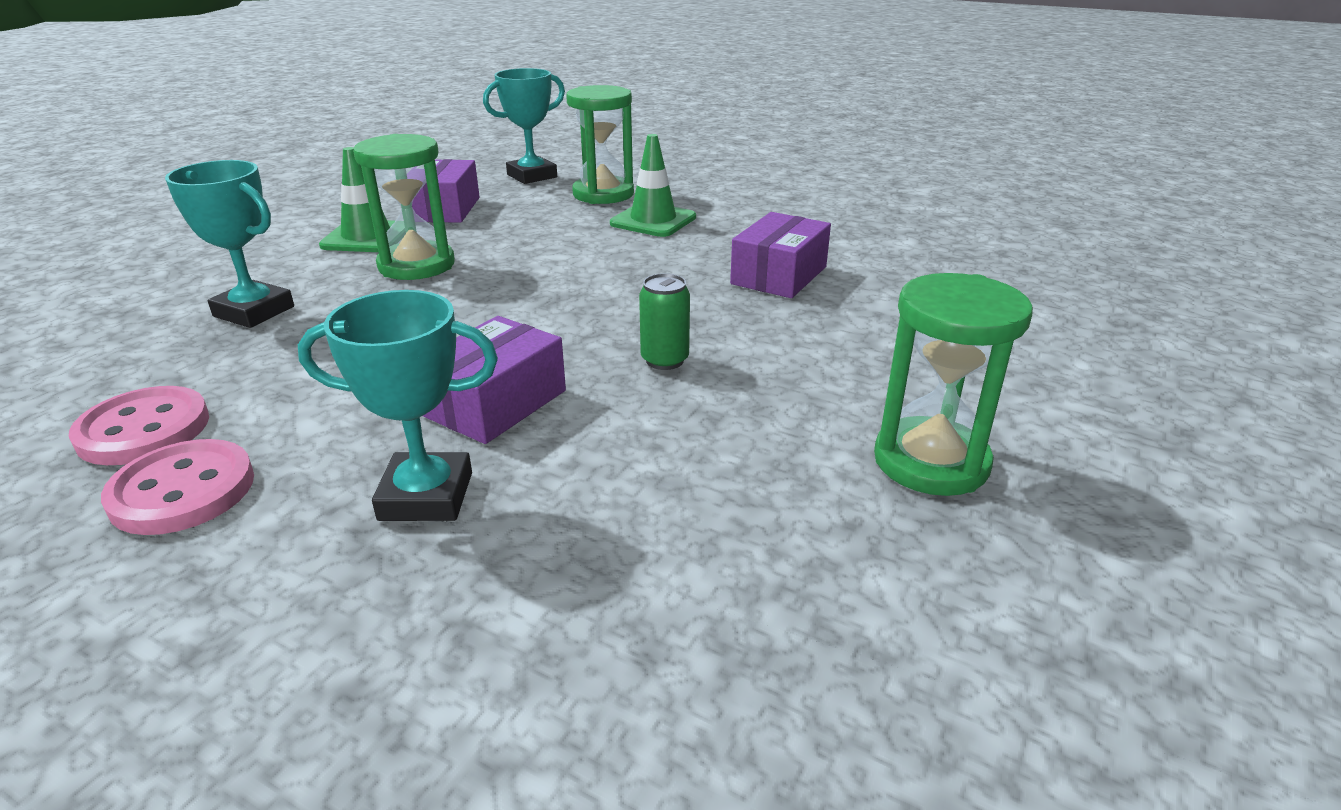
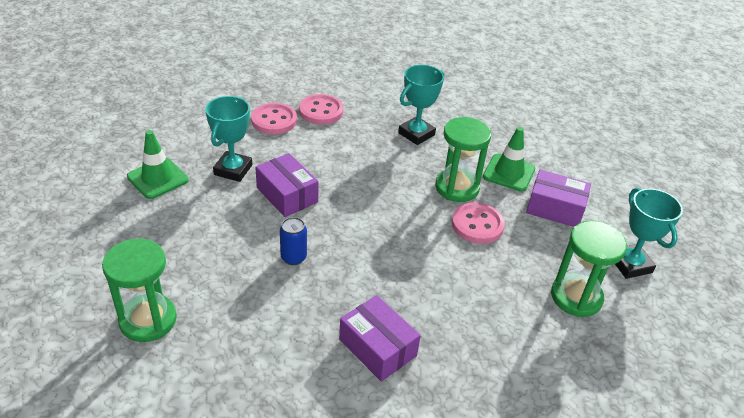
camera: 105 degrees right, 10 degrees up
(502, 246) = (477, 225): none -> pink button
(653, 220) = (506, 311): green traffic cone -> green traffic cone (158, 178)
(664, 360) = (293, 257): green can -> blue can

